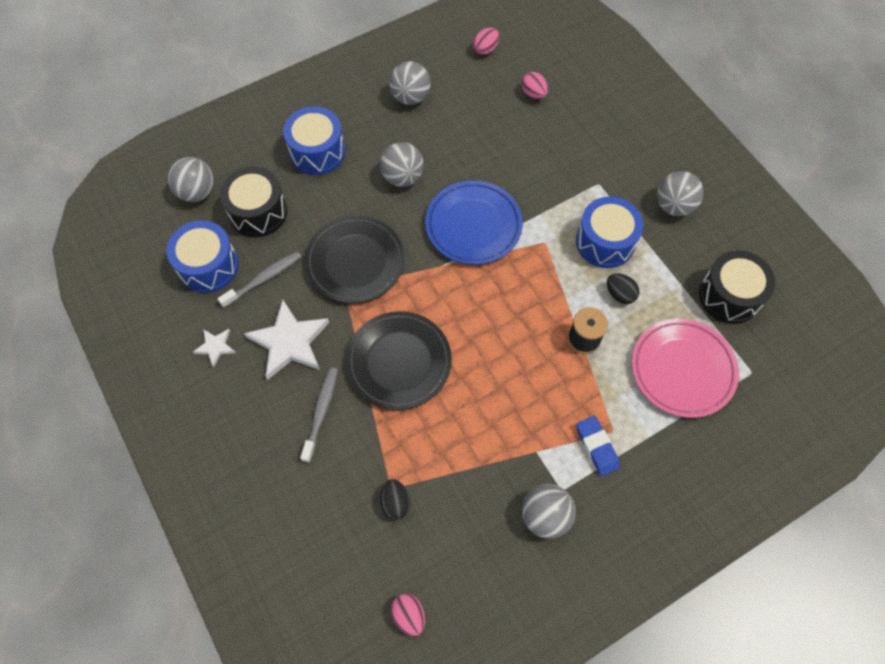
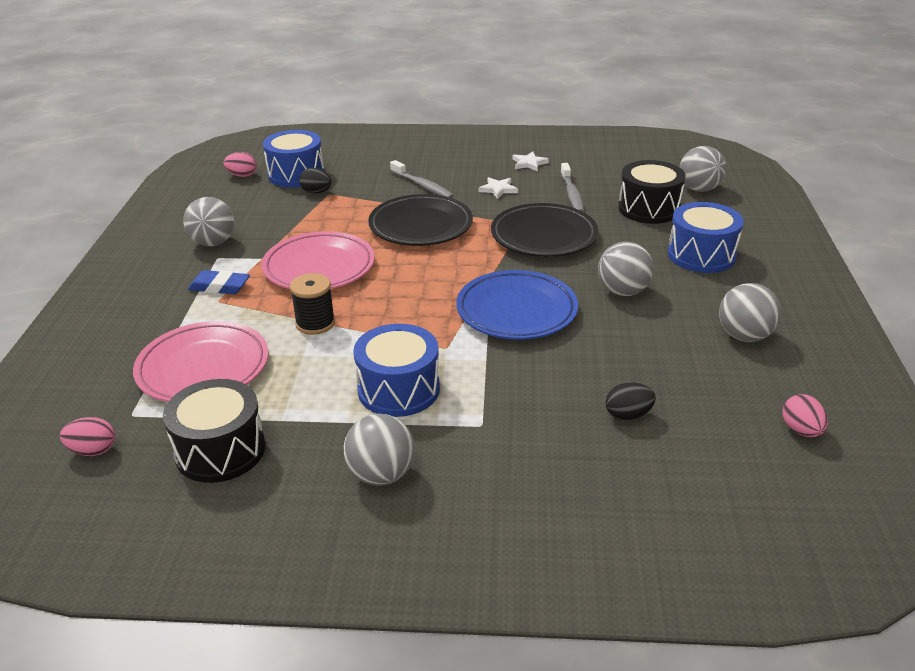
camera: 125 degrees right, 30 degrees down
(208, 266) = (610, 177): blue drum -> blue drum (296, 174)
(289, 342) = (498, 189): white star -> white star, size x0.50
(516, 393) = (319, 267): none -> pink plate
(533, 94) = (680, 438): pink egg -> pink egg (93, 451)
(620, 294) = (328, 368): black egg -> black egg (628, 415)

